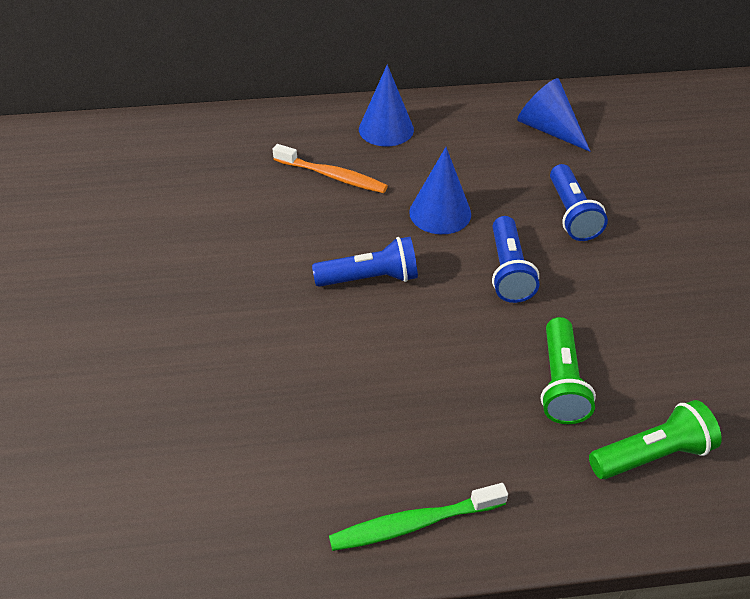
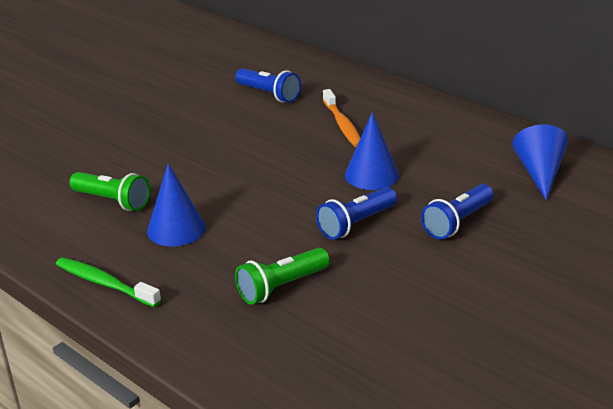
camera: 50 degrees right, 15 degrees down
(370, 278) = (272, 181): blue flashlight -> blue flashlight (269, 94)
(386, 129) = (422, 118): blue cone -> blue cone (176, 229)
(651, 454) = (266, 348): green flashlight -> green flashlight (112, 201)

